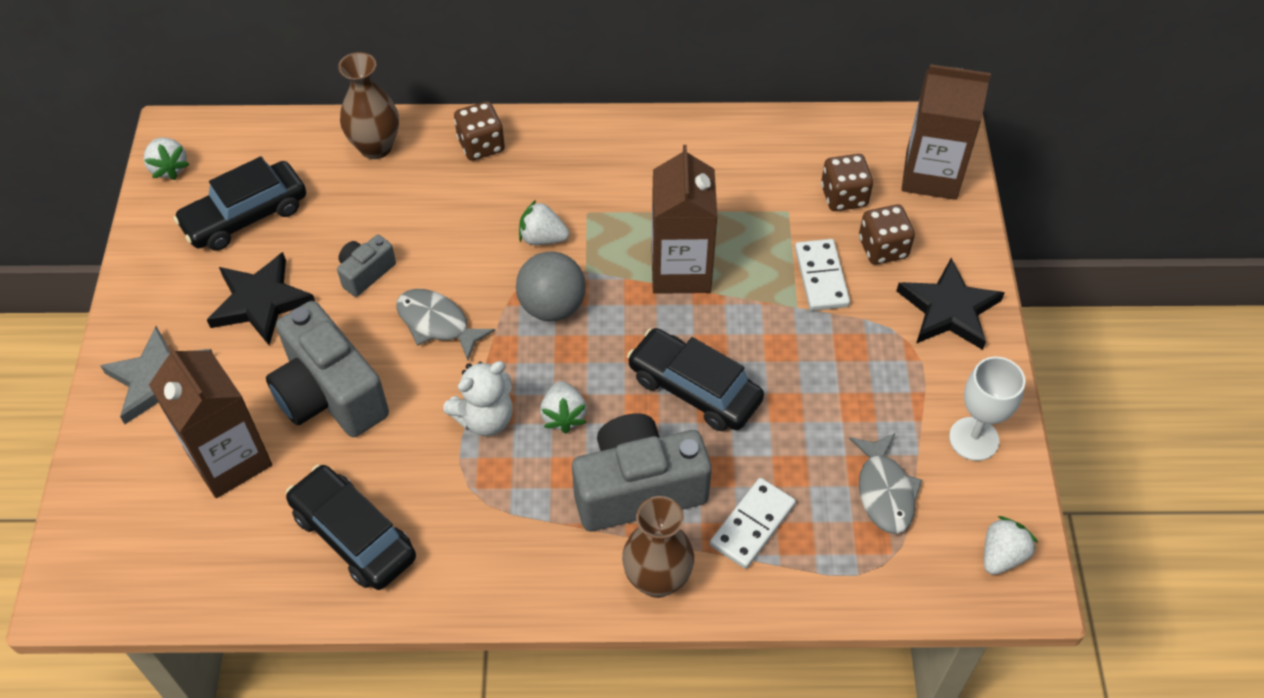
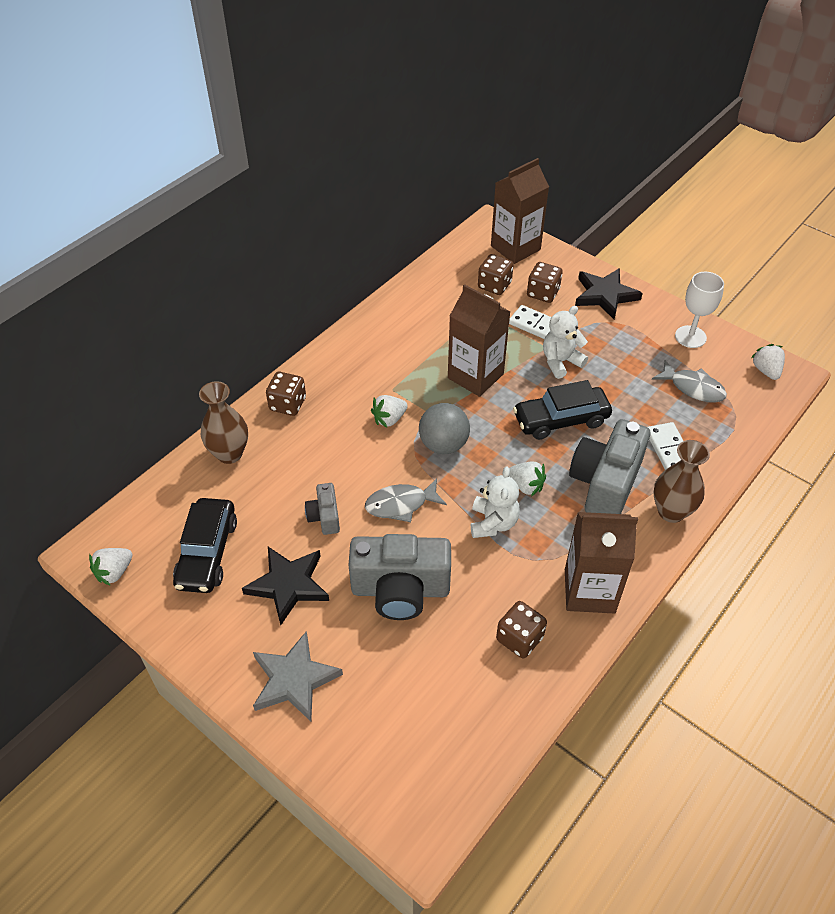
camera: 50 degrees left, 5 degrees down
(169, 168) = (114, 572): white strawberry -> white strawberry turned 120 degrees clockwise
(230, 459) = (400, 674): brown carton -> brown carton (589, 591)
(354, 535) = (519, 638): black car -> brown dice
(786, 333) = (560, 362): none -> white teddy bear

